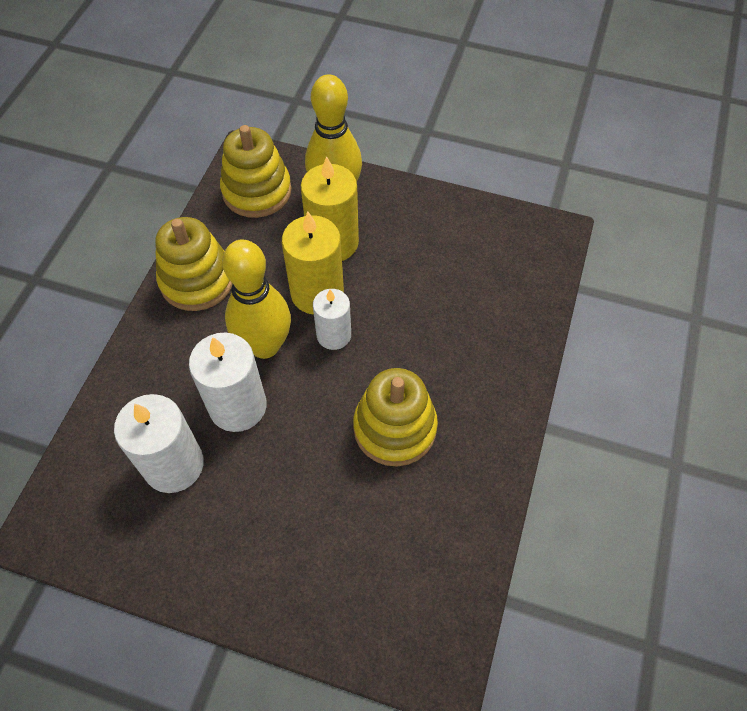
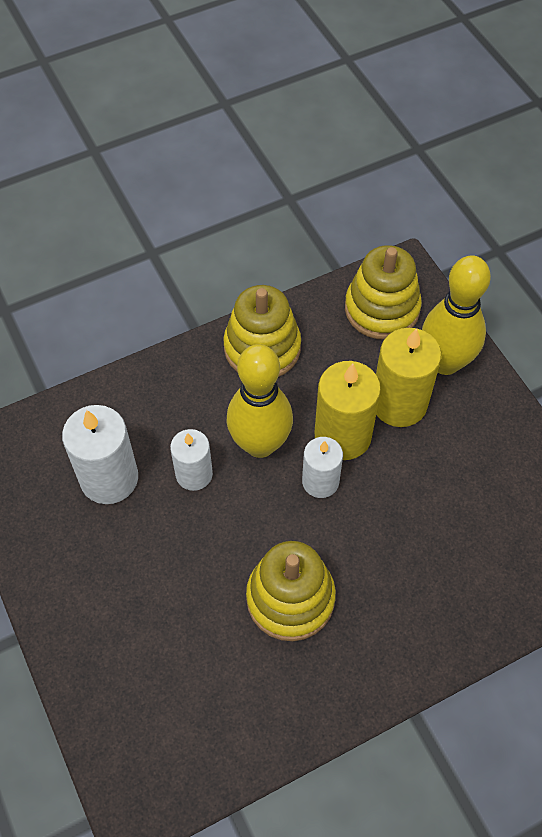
camera: 45 degrees right, 0 degrees up
(238, 406) = (194, 474): white candle -> white candle, size x0.63

